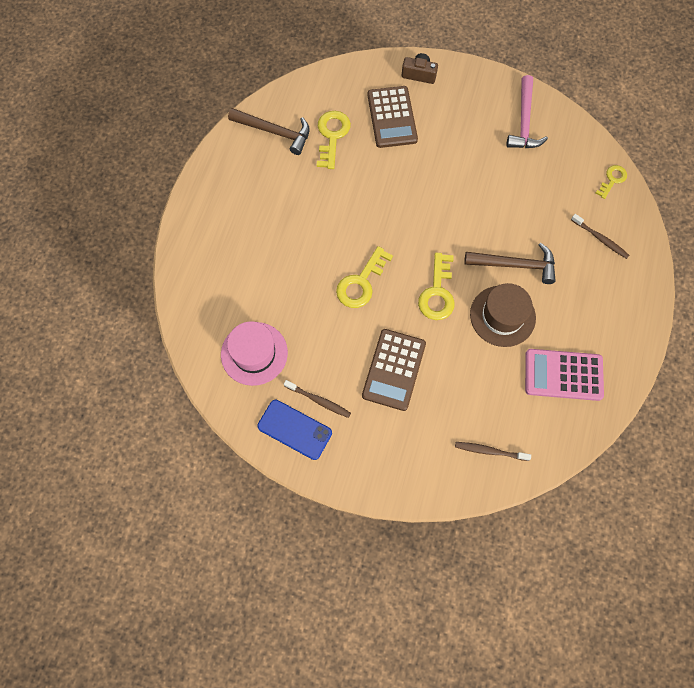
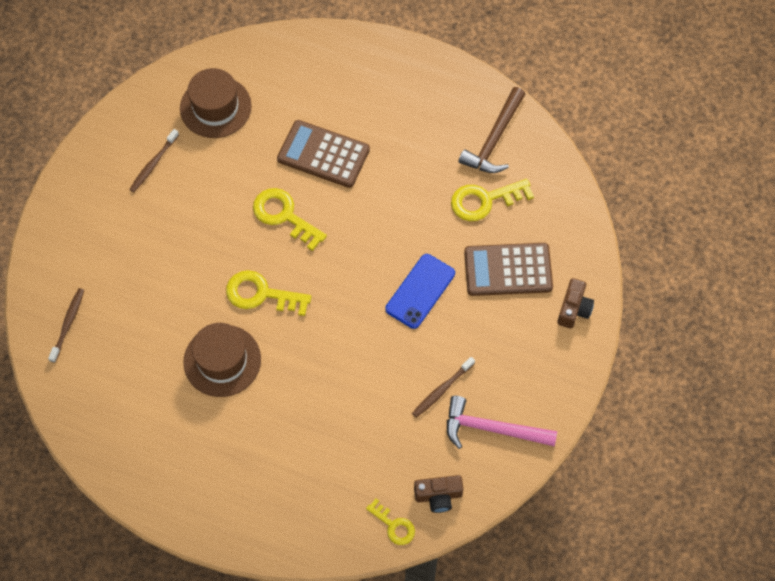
camera: 95 degrees right, 5 degrees down
(254, 353) = (215, 107): pink hat -> brown hat
(294, 429) = (126, 140): blue phone -> blue phone (420, 291)
(332, 136) = (485, 200): yellow key -> yellow key turned 150 degrees clockwise
(394, 369) = (175, 239): brown calculator -> brown calculator (323, 154)
(515, 265) = (285, 385): brown hammer -> none
(563, 375) = (140, 416): pink calculator -> none
(583, 152) = (438, 496): none -> brown camera
(600, 239) = (309, 492): brown toothbrush -> brown toothbrush (442, 390)

